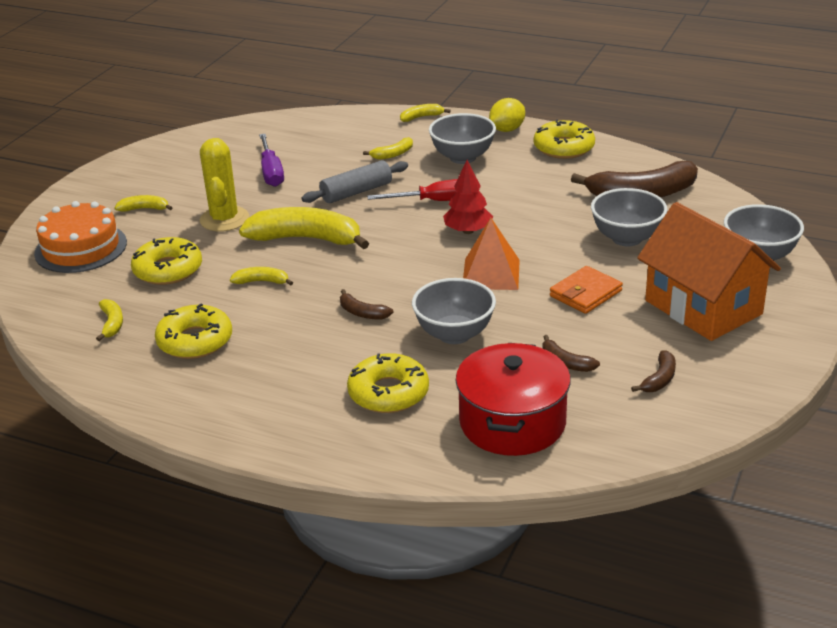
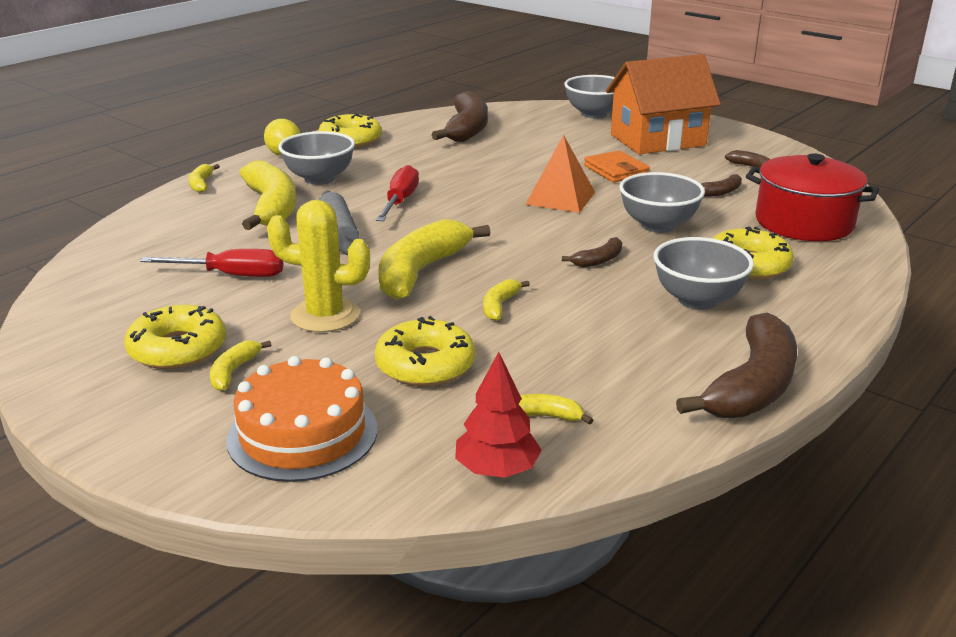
camera: 75 degrees left, 5 degrees down
(169, 408) = (752, 386): none -> brown banana
(195, 341) = (611, 358): yellow donut -> yellow donut (178, 349)
(271, 172) = (231, 275): purple screwdriver -> red screwdriver
(393, 154) = (271, 207): yellow banana -> yellow banana, size x2.18
(468, 231) = (473, 196): red tree -> red tree (497, 470)
(626, 238) = (536, 145): grey bowl -> grey bowl (697, 300)

